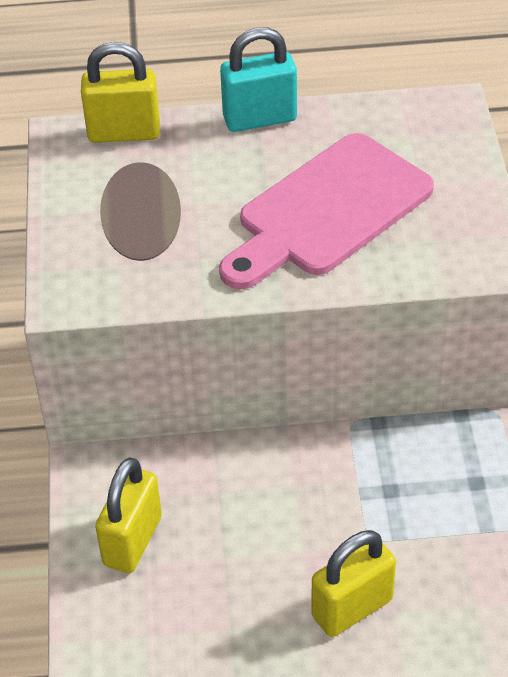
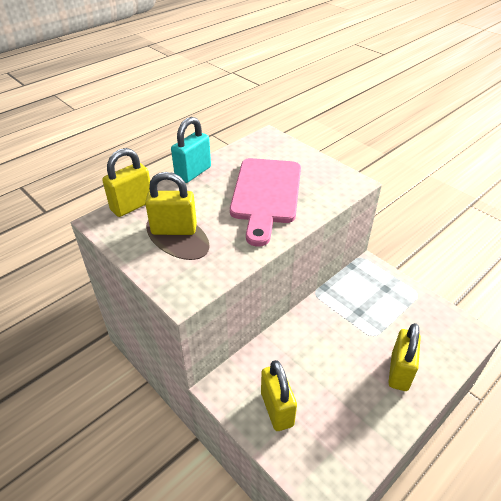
camera: 40 degrees left, 5 degrees down
(143, 199) = (174, 229): none -> yellow padlock

